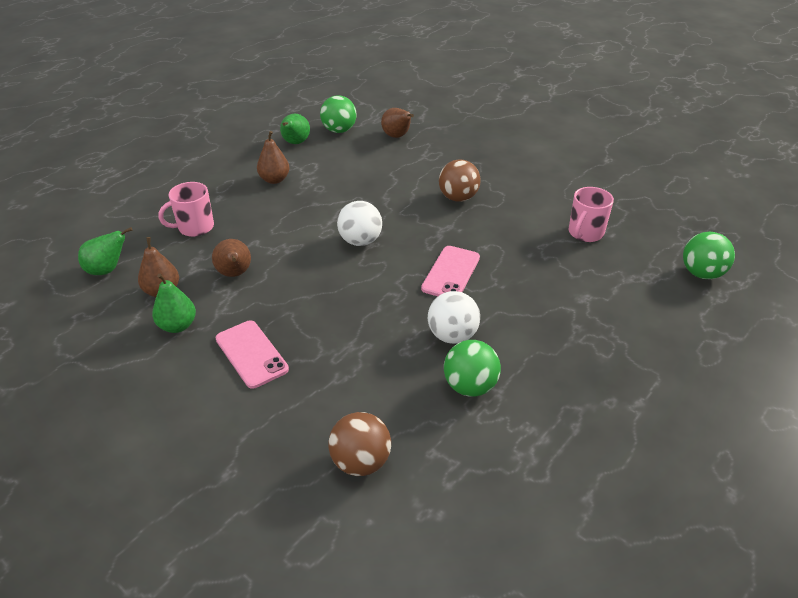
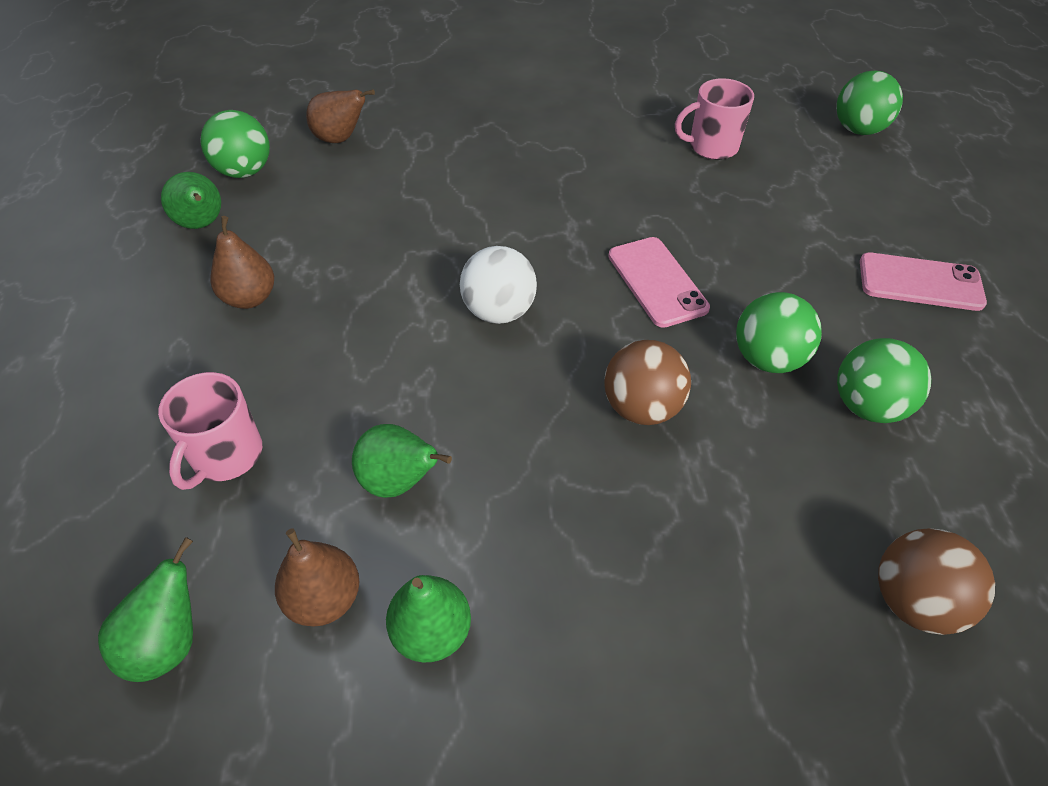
camera: 45 degrees left, 10 degrees up
(235, 274) = (399, 481): brown pear -> green pear
(251, 354) = (595, 580): pink phone -> pink phone (920, 282)
(452, 335) = (767, 359): white ball -> green ball
(458, 198) = (530, 181): brown ball -> brown ball (641, 407)
(585, 233) = (711, 147): pink mug -> pink mug turned 90 degrees clockwise

